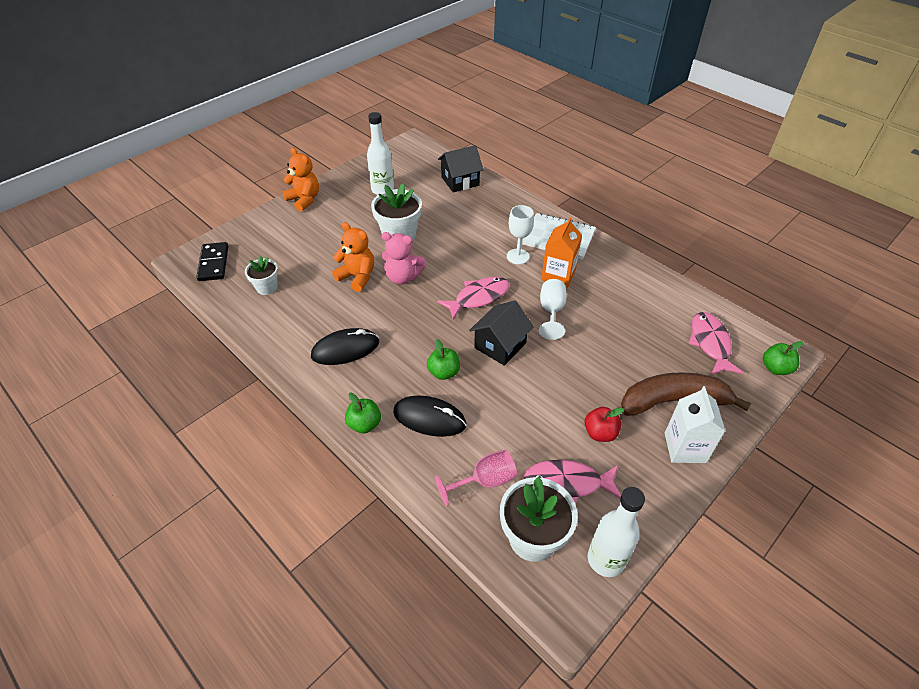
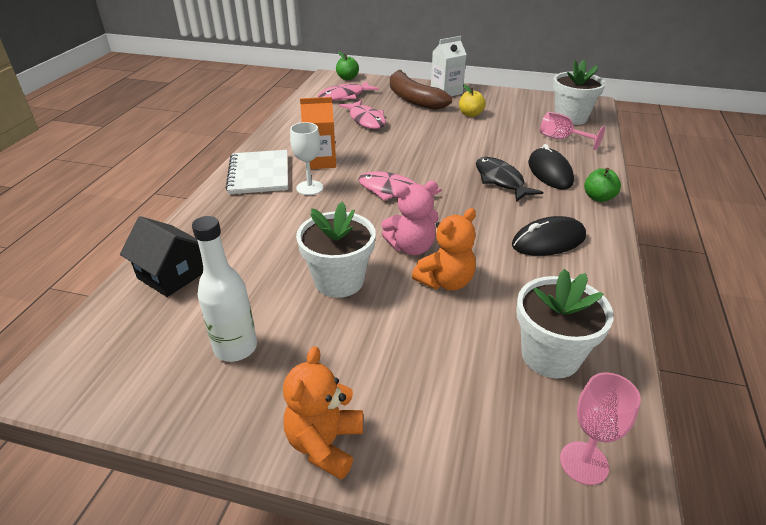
camera: 120 degrees left, 10 degrees down
(214, 263) = (584, 463): black domino -> pink goblet
(267, 287) = (550, 356): white flower pot -> white flower pot, size x1.68
(345, 349) = (548, 241): black mouse -> black mouse turned 60 degrees counterclockwise
(357, 277) = (446, 281): orange teddy bear -> orange teddy bear turned 135 degrees counterclockwise
(402, 277) = (411, 247): pink teddy bear -> pink teddy bear turned 90 degrees clockwise
(444, 372) = (500, 180): green apple -> black fish
(500, 345) = (439, 165): black house -> none
(551, 311) = (373, 154): white goblet -> none
(567, 483) = (521, 116): pink fish -> pink fish (366, 120)
(600, 433) = (470, 114): red apple -> yellow apple
(605, 559) = (549, 99): white bottle -> none

